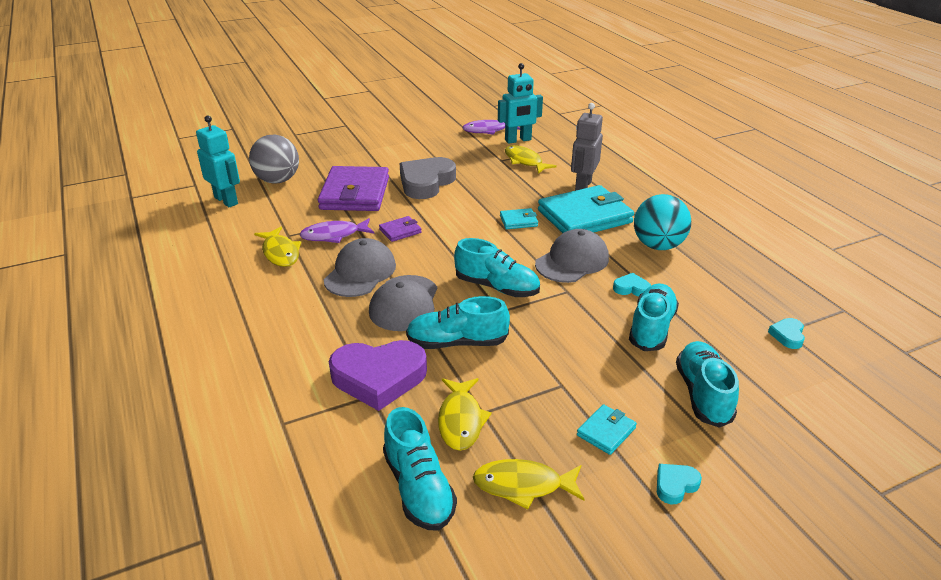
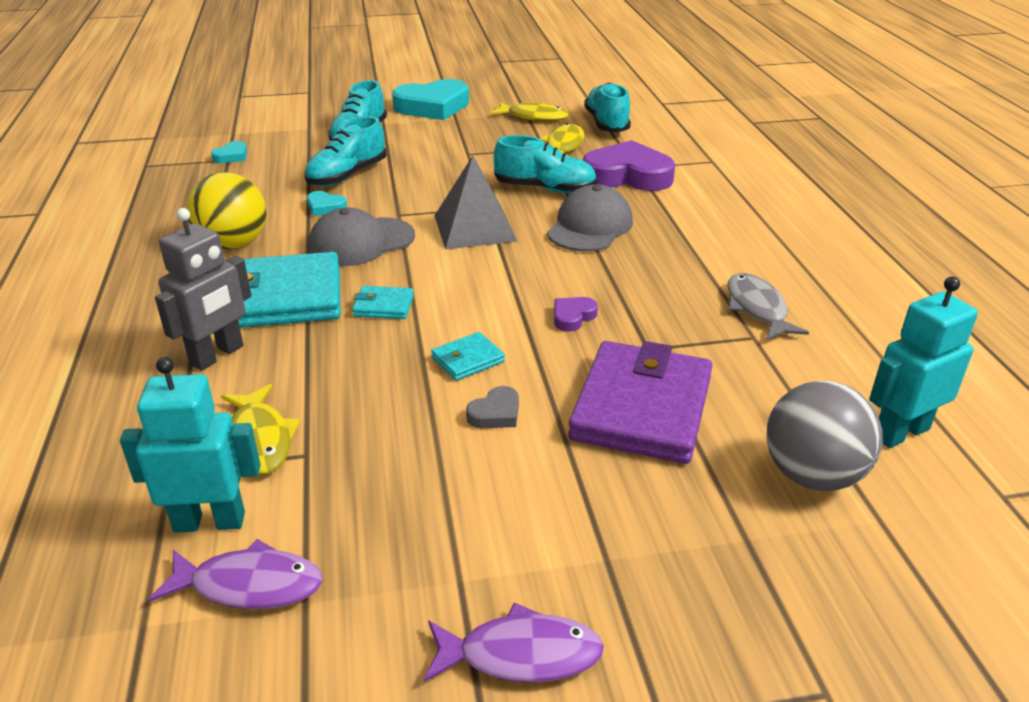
camera: 165 degrees left, 0 degrees up
(226, 200) = (900, 432): turquoise robot -> turquoise robot turned 90 degrees clockwise
(280, 253) = (757, 308): yellow fish -> grey fish
(334, 235) = (678, 325): purple fish -> purple fish (521, 654)
(360, 272) = (639, 266): grey cap -> none
(400, 231) = (573, 317): purple wallet -> purple heart
(426, 182) = (495, 413): grey heart -> grey heart, size x0.44
(497, 287) = (475, 228): turquoise shoe -> grey pyramid
(606, 431) = (455, 129): turquoise wallet -> turquoise wallet (467, 360)
(658, 246) = (233, 244): turquoise ball -> yellow ball
(675, 485) = (433, 107): turquoise heart -> turquoise heart, size x2.26

